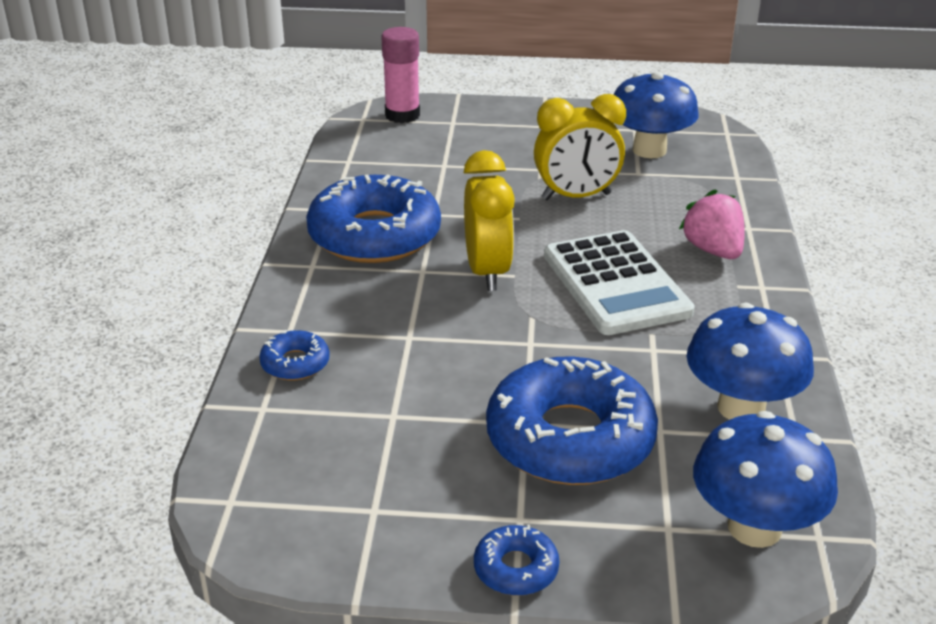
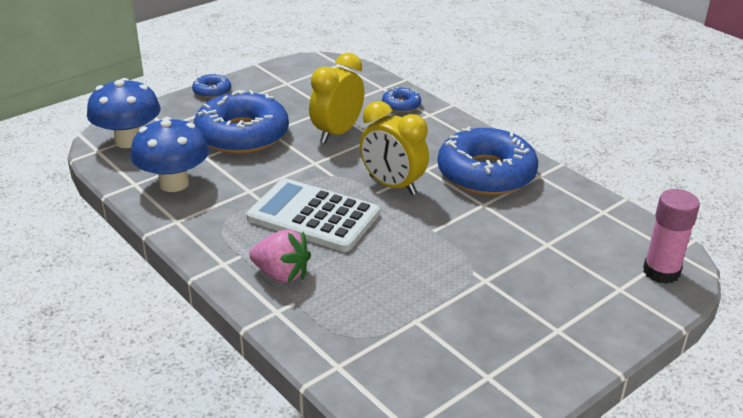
camera: 135 degrees right, 0 degrees up
(576, 197) = (424, 268): yellow clock -> yellow clock (337, 133)
(649, 150) = (441, 354): blue mushroom -> none

